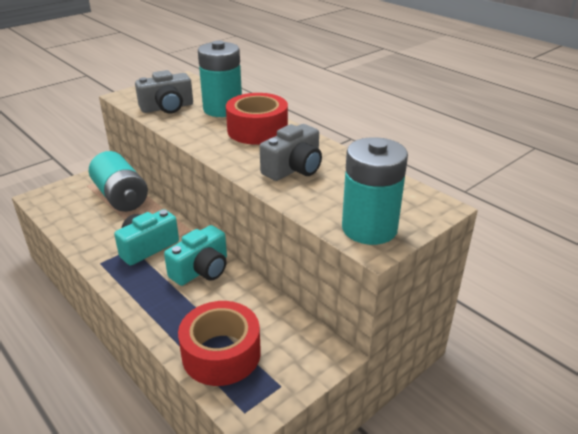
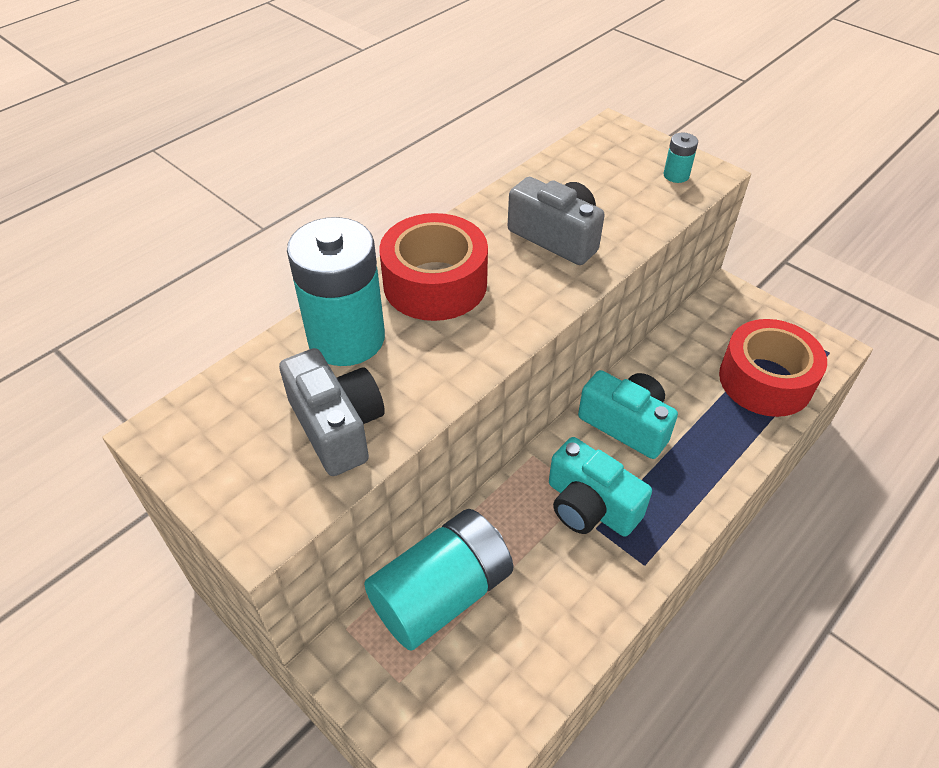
camera: 95 degrees left, 15 degrees up
(369, 228) = (676, 175): turquoise battery -> turquoise battery, size x0.41

